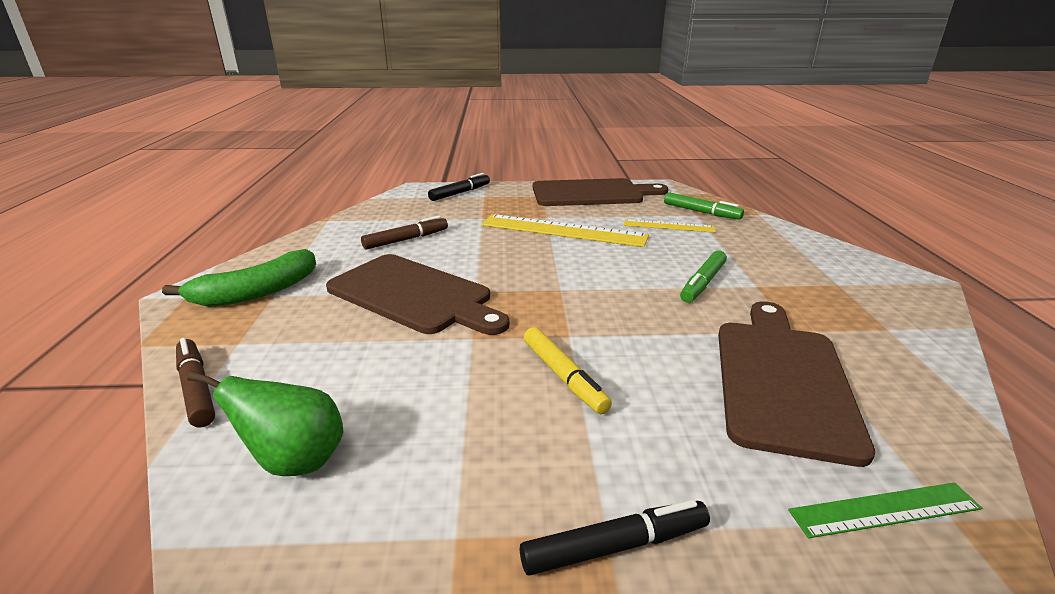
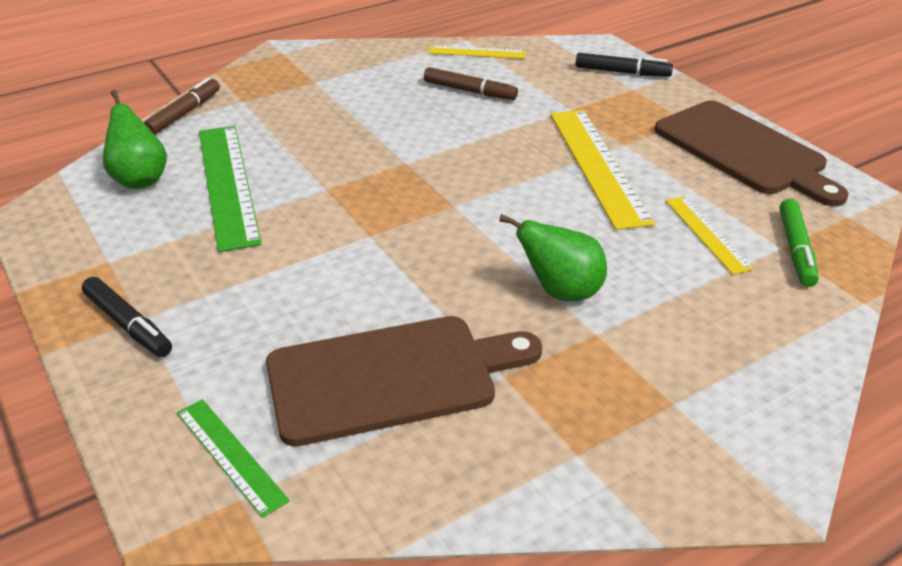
camera: 60 degrees right, 10 degrees up
(256, 292) = (312, 73): green banana -> none
(354, 222) = (477, 52): none -> yellow ruler
(393, 393) = (228, 184): none -> green ruler
(414, 295) = (370, 137): brown cutting board -> none
(564, 376) = (303, 251): yellow marker -> none
(703, 283) = (560, 292): green marker -> green pear

